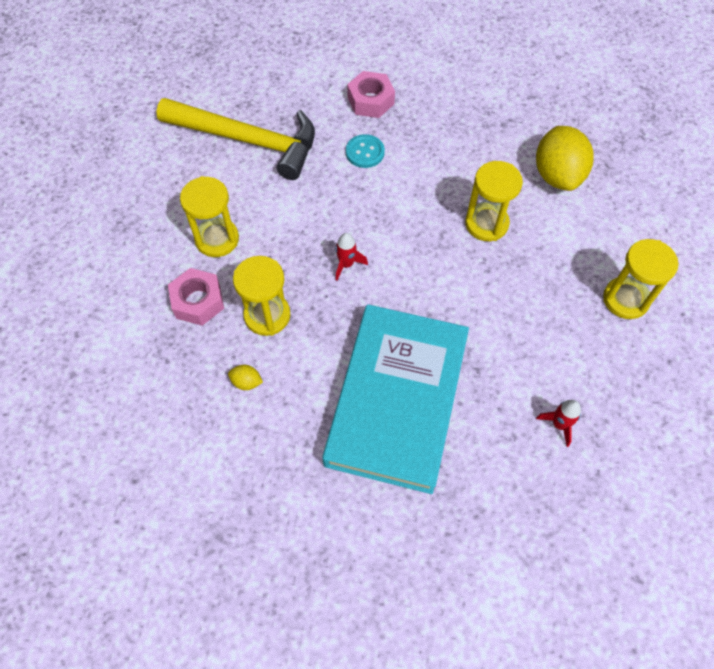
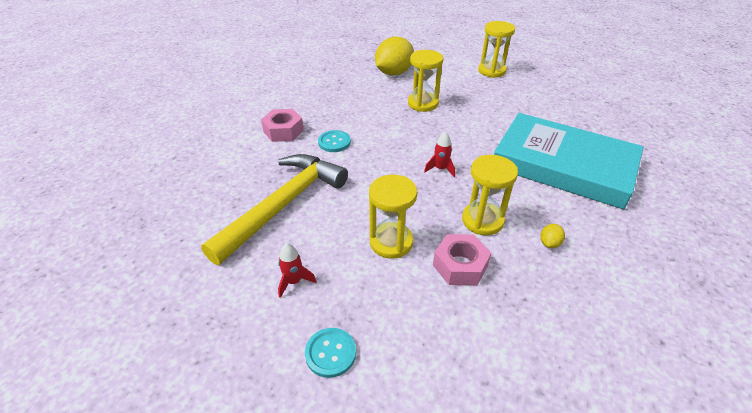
camera: 75 degrees left, 20 degrees down
(89, 223) = (330, 353): none -> turquoise button
(557, 175) = (394, 73): yellow lemon -> yellow lemon turned 60 degrees counterclockwise
(559, 424) = (577, 107): red rocket -> red rocket (294, 281)

